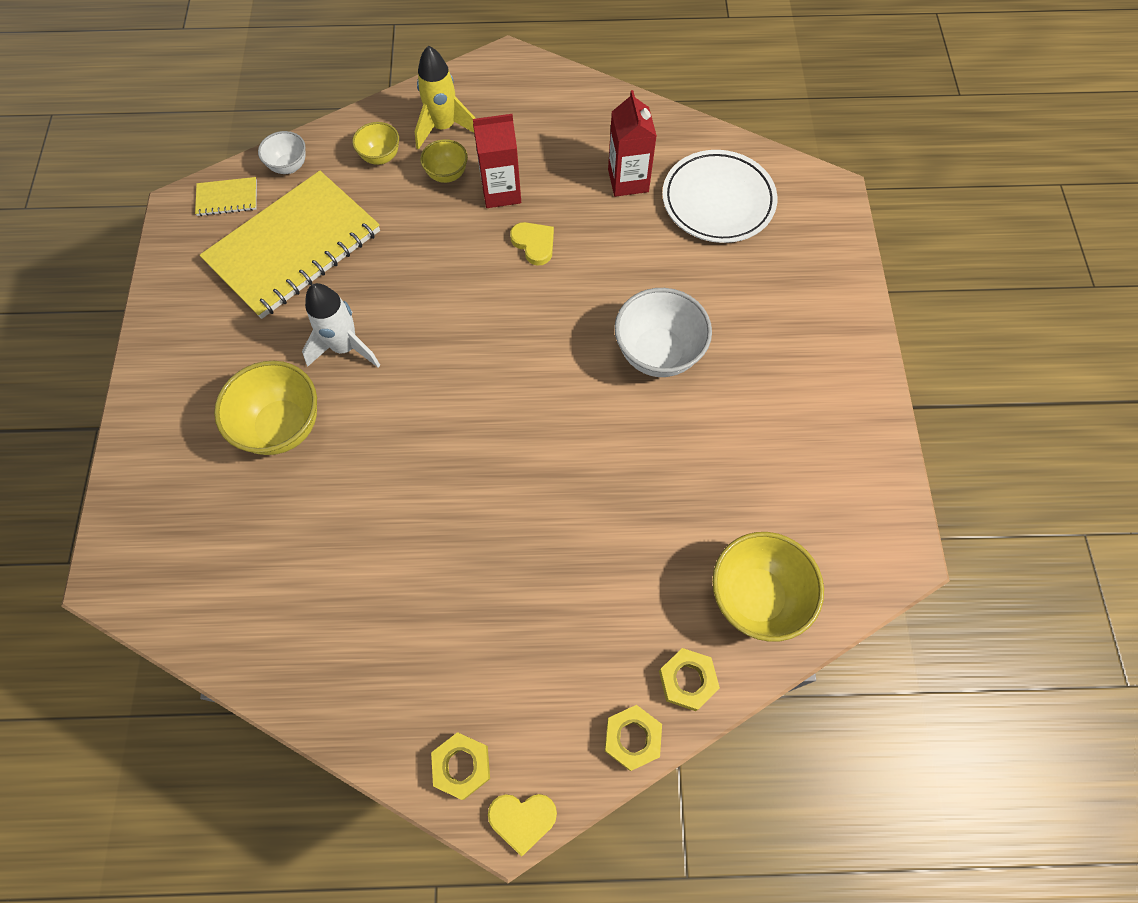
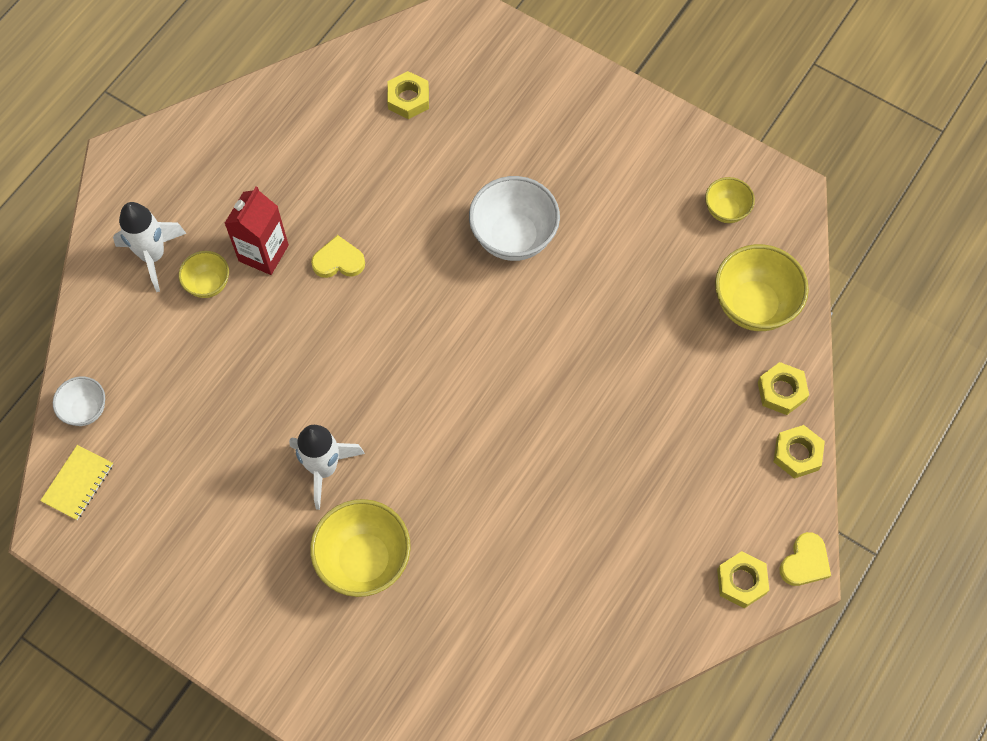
camera: 55 degrees left, 0 degrees up
(294, 247) = (183, 454): yellow notebook -> none
(381, 157) = (142, 327): yellow bowl -> yellow bowl (726, 211)
(444, 128) = (153, 256): yellow rocket -> white rocket
(628, 180) = (333, 150): red carton -> none
(718, 201) = (408, 99): white plate -> yellow nut

